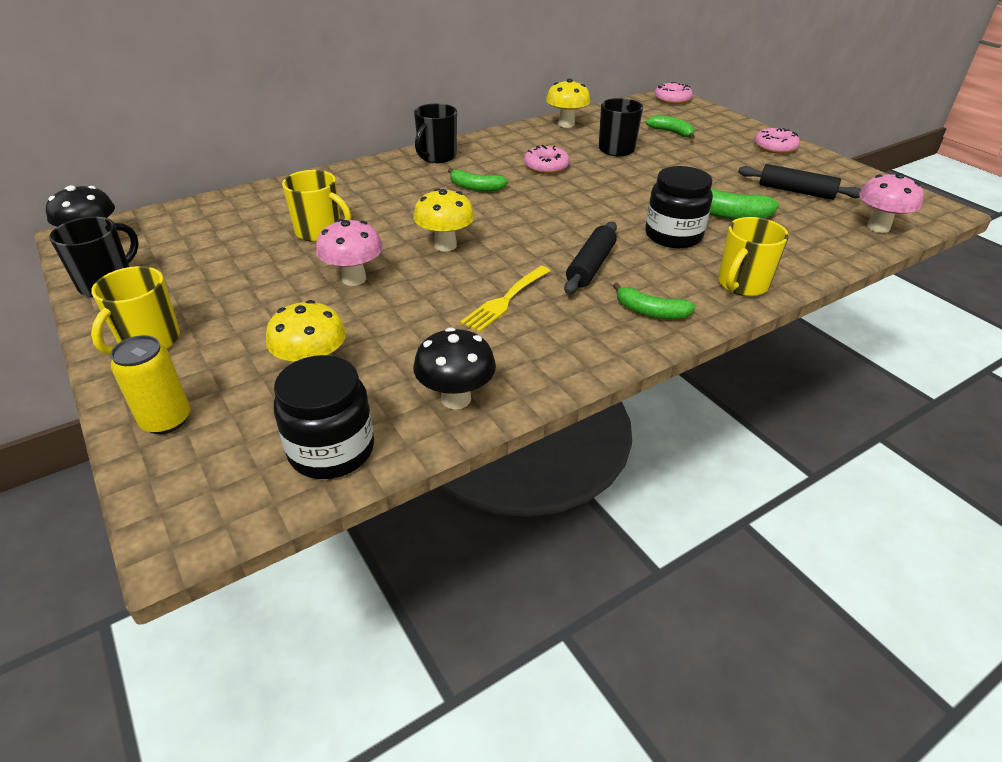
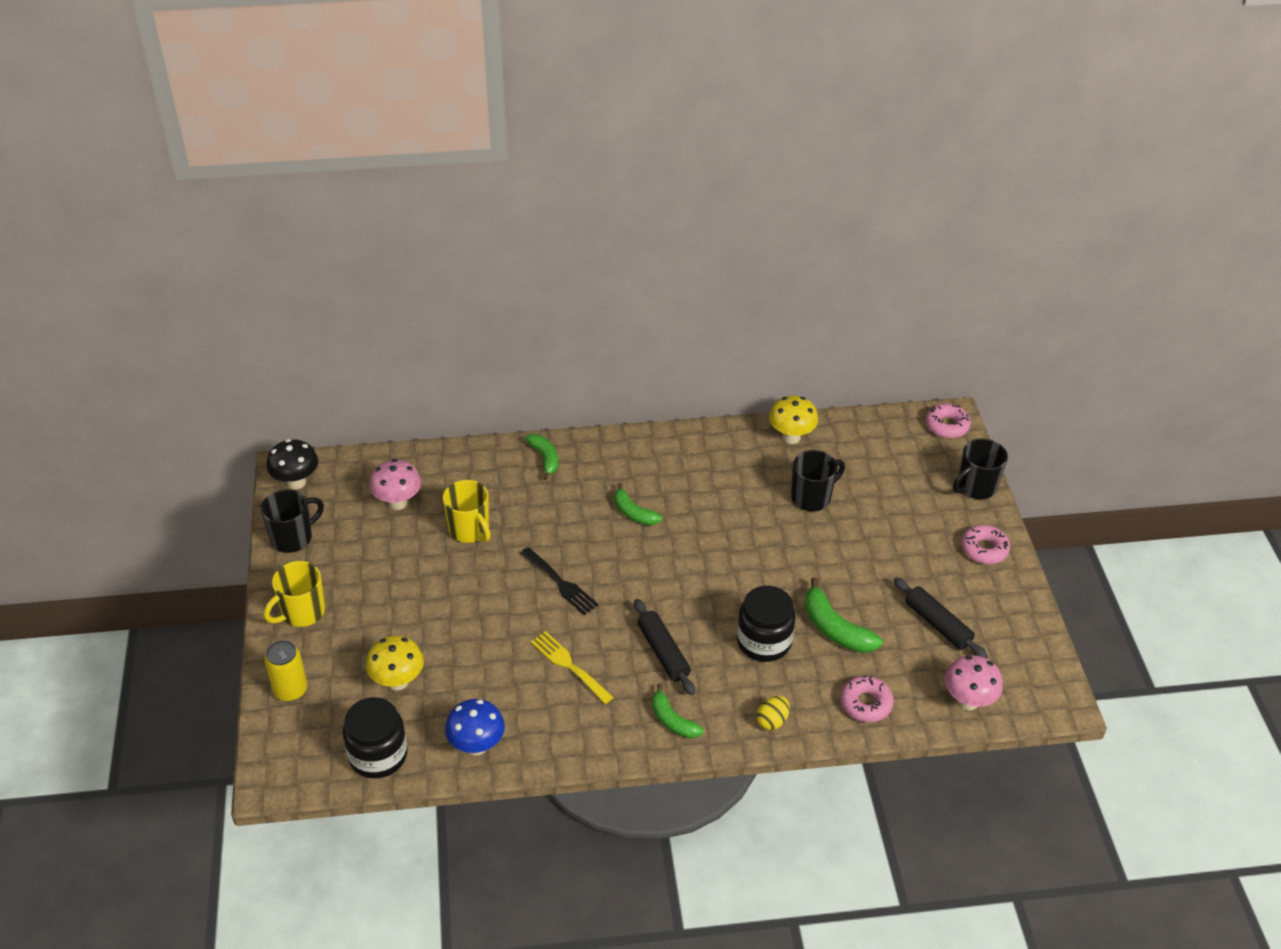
camera: 25 degrees right, 5 degrees up
(354, 279) = (469, 598): pink mushroom -> pink mushroom (398, 502)
(437, 157) = (626, 452): black mug -> black mug (975, 487)
(445, 245) = (561, 583): yellow mushroom -> black fork
(456, 399) = (476, 745): black mushroom -> blue mushroom
(505, 300) = (569, 665): yellow fork -> yellow fork turned 75 degrees clockwise
(546, 166) = (720, 502): pink donut -> pink donut (865, 703)
(590, 266) = (663, 652): black rolling pin -> black rolling pin turned 75 degrees counterclockwise
(671, 132) = (892, 488): green banana -> green banana (545, 458)
(742, 285) = (772, 721): yellow mug -> yellow egg

